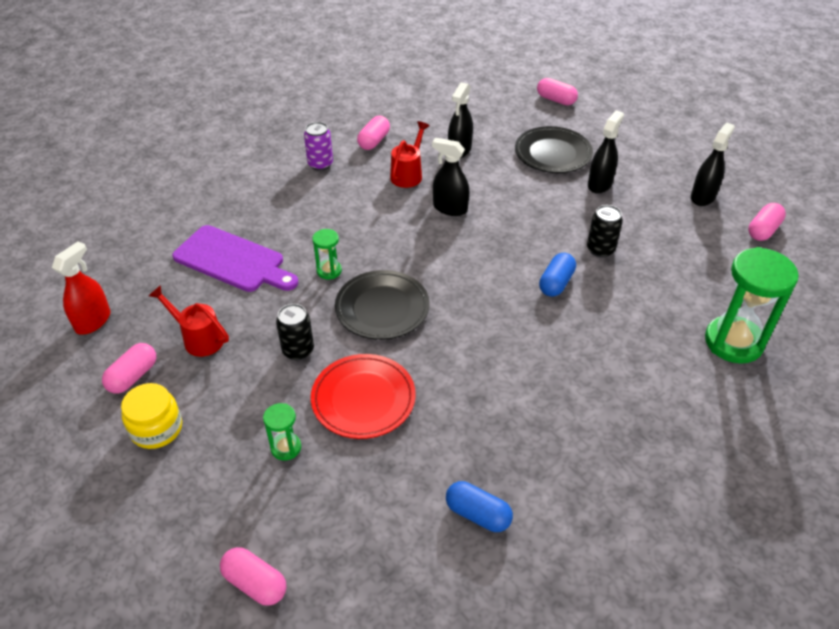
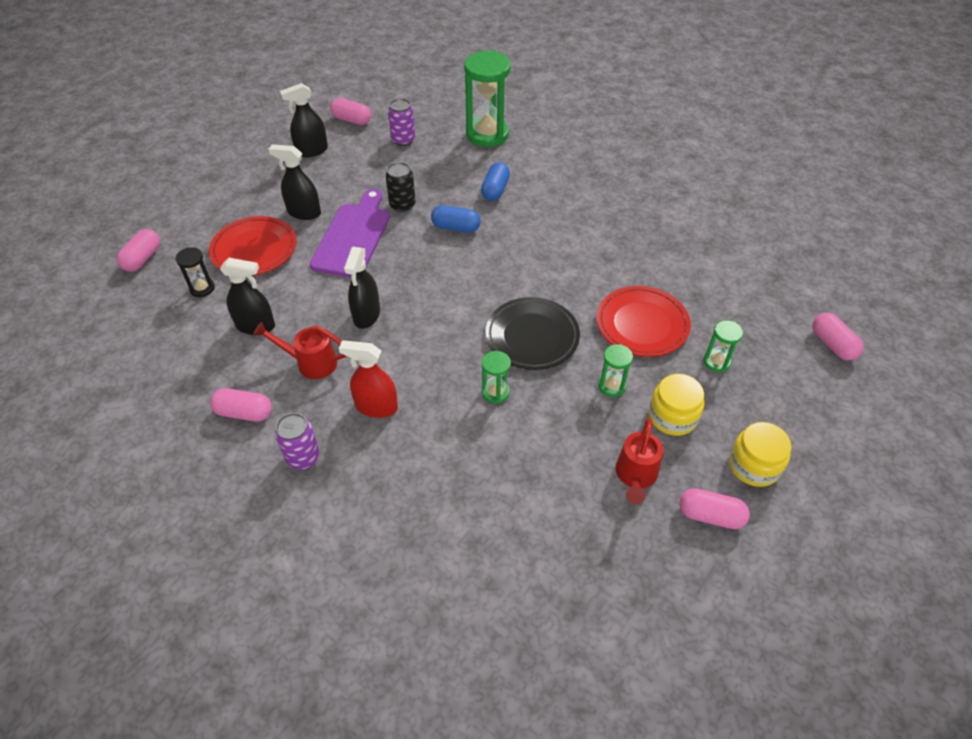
camera: 105 degrees left, 5 degrees up
(93, 321) = (660, 599): red spray bottle -> red spray bottle (376, 407)
(233, 261) = (510, 489): purple cutting board -> purple cutting board (353, 237)
(241, 385) = (672, 416): none -> yellow jar
(255, 583) = (832, 344): pink capsule -> pink capsule turned 45 degrees counterclockwise
(298, 350) = (611, 386): black can -> green hourglass
(478, 514) = (705, 241): blue capsule -> blue capsule (495, 190)
(511, 126) = (202, 288): none -> black hourglass
(553, 153) = (254, 250): black plate -> red plate
(703, 197) = (312, 151): black spray bottle -> black spray bottle turned 45 degrees counterclockwise
(722, 266) = (403, 140): none -> purple can

